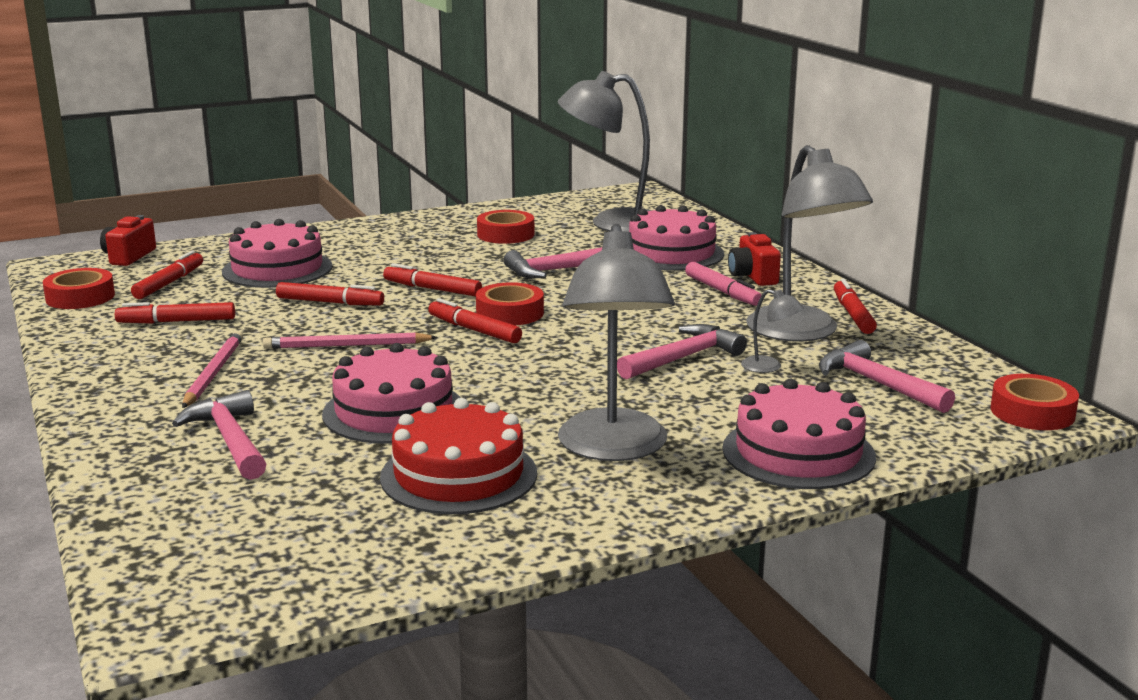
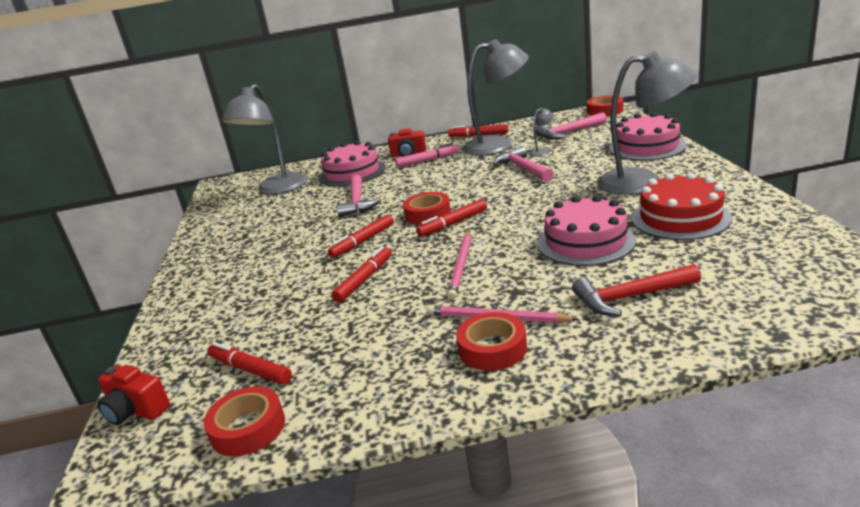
camera: 70 degrees left, 5 degrees up
(177, 321) = (364, 352): red marker -> none
(230, 440) = (630, 297): pink hammer -> red hammer
(277, 269) = (261, 311): pink cake -> none
(505, 234) = (266, 221): red tape -> red tape (492, 348)

